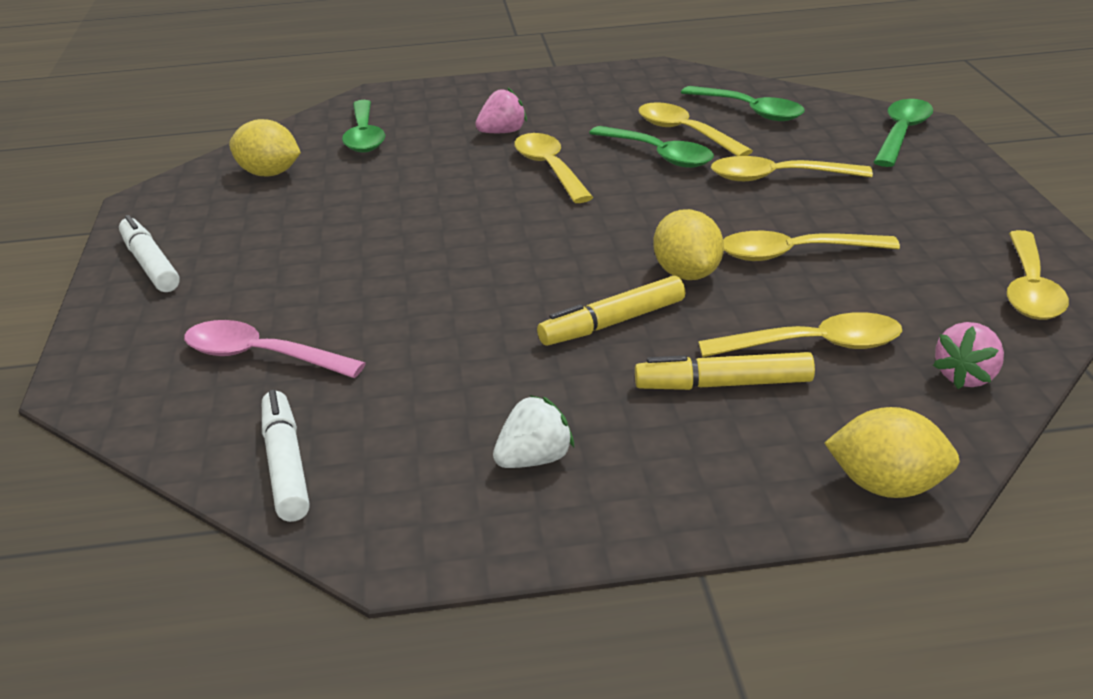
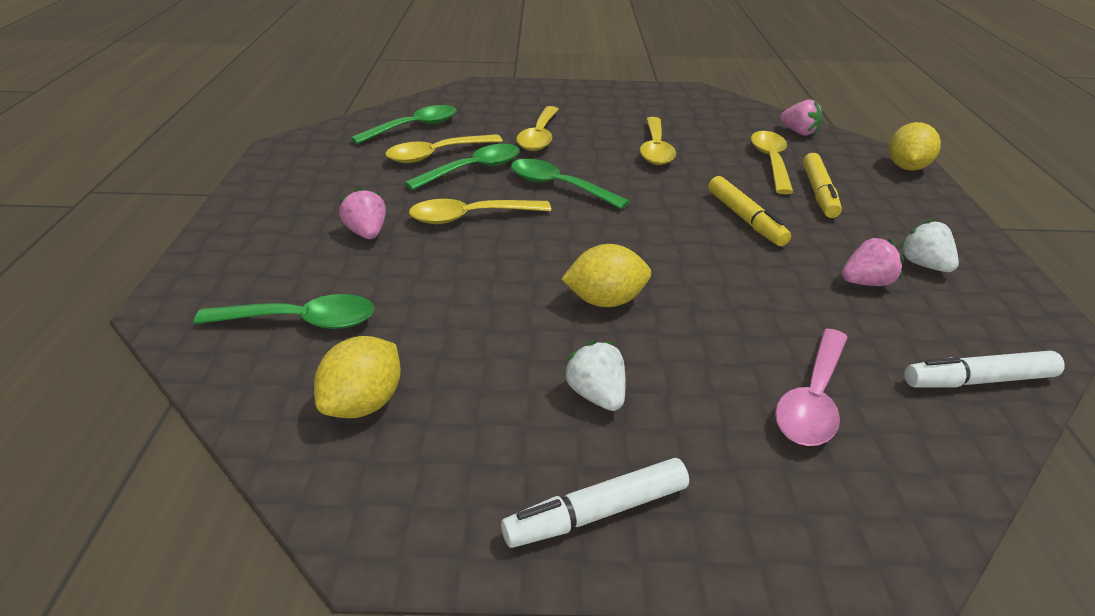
camera: 85 degrees left, 5 degrees up
(273, 254) = (596, 395): none -> white strawberry
(477, 406) = (865, 282): none -> pink strawberry
(687, 274) = (677, 185): yellow lemon -> yellow lemon (605, 301)
(902, 134) = (492, 93): green spoon -> green spoon (558, 186)
(1030, 289) = (707, 102): yellow spoon -> none

